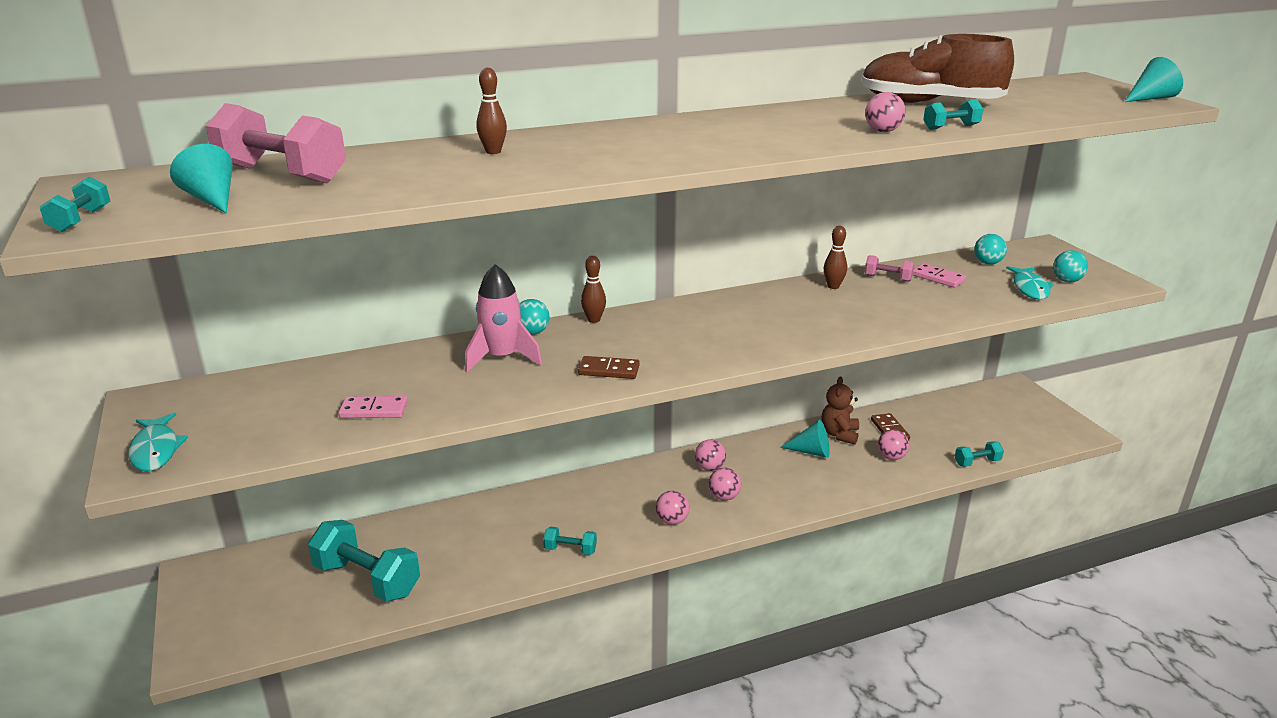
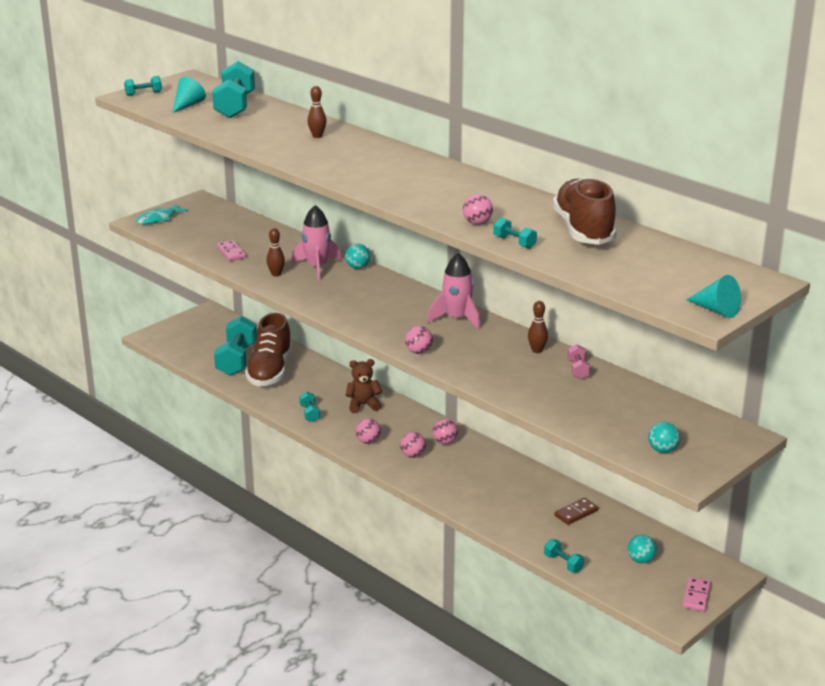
camera: 65 degrees right, 0 degrees up
(281, 174) = (235, 106): pink dumbbell -> turquoise dumbbell
(430, 556) = (270, 371): none -> brown shoe
(594, 320) = (393, 280): brown bowling pin -> brown bowling pin (276, 274)
(609, 370) = (328, 300): brown domino -> none
(727, 307) = (457, 319): none -> pink rocket
(811, 451) = (506, 481): turquoise cone -> none
(839, 434) = (545, 490): brown teddy bear -> brown teddy bear (363, 405)
(891, 457) = (532, 519): pink ball -> pink ball (418, 352)
(938, 278) = (602, 391): pink domino -> pink domino (696, 596)
(987, 263) = (664, 410): turquoise ball -> turquoise ball (641, 560)
(1029, 288) = (624, 433): turquoise fish -> none

